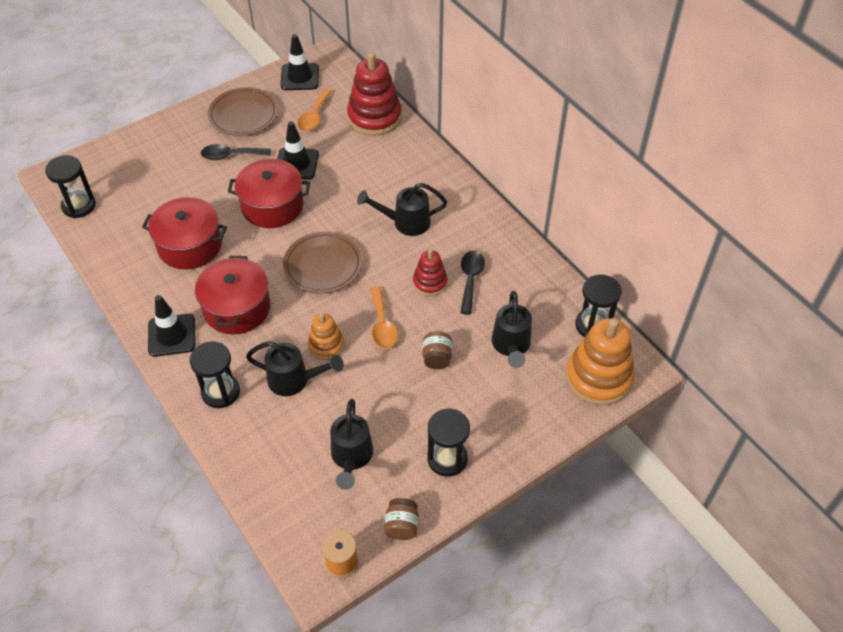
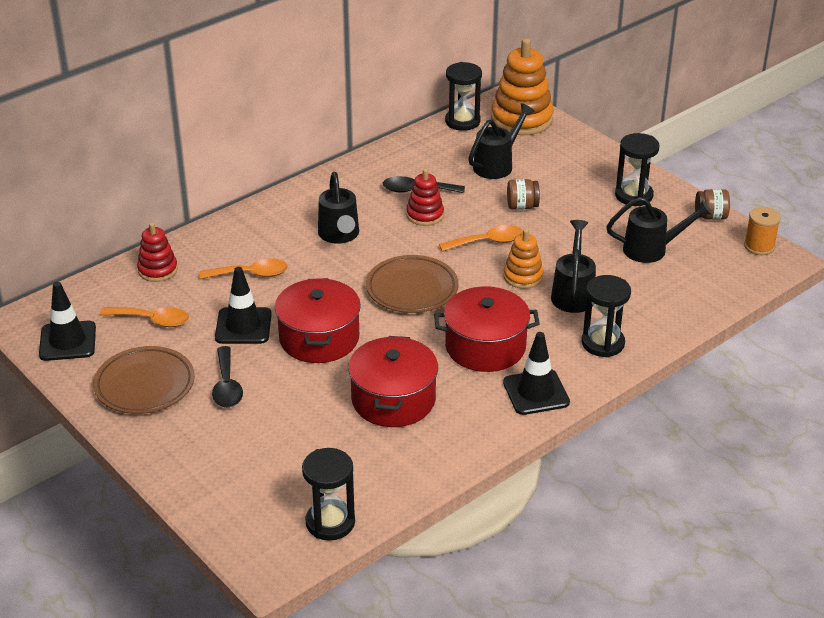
camera: 95 degrees left, 15 degrees down
(360, 168) = (251, 274): none -> orange spoon
(374, 117) = (158, 270): red stacking toy -> red stacking toy, size x0.56
(511, 346) = (497, 165): black watering can -> black watering can turned 45 degrees counterclockwise

